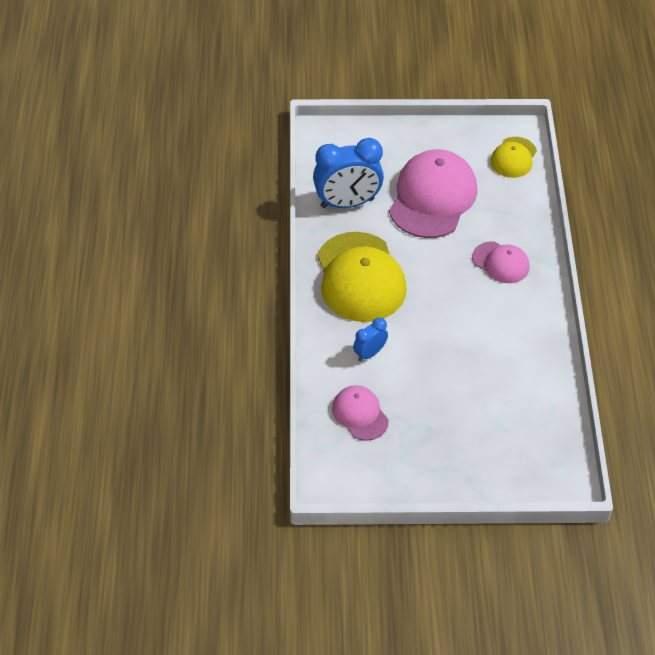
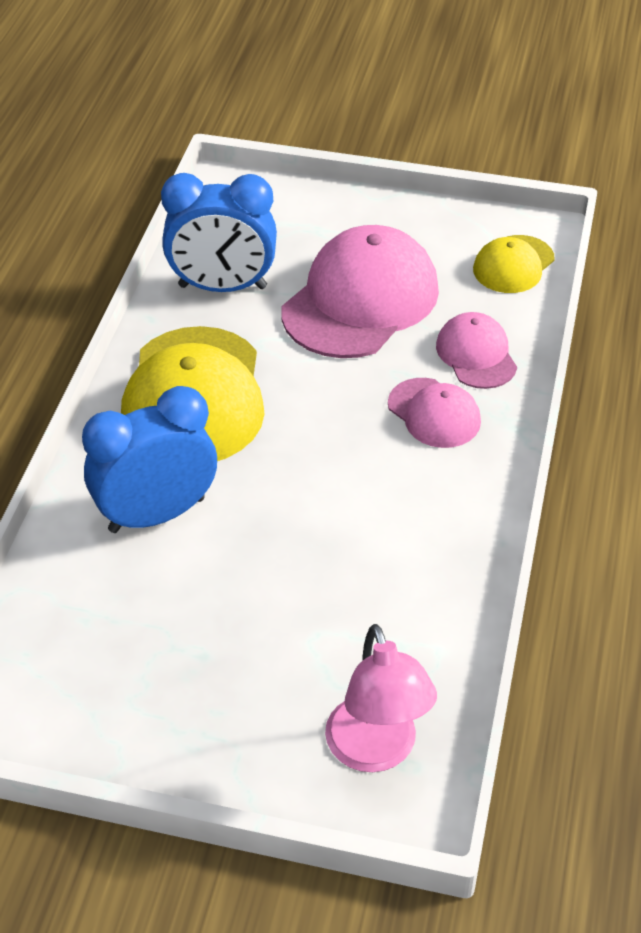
camera: 15 degrees right, 5 degrees down
(360, 414) = (96, 609): pink cap -> pink cap (476, 355)
(369, 353) = (156, 514): blue clock -> blue clock, size x1.97
(538, 459) = (376, 751): none -> pink lamp

